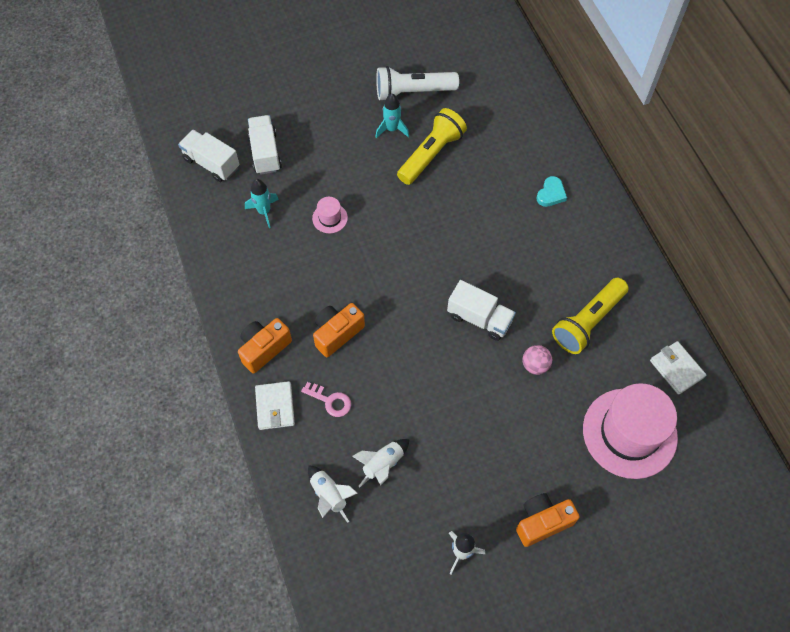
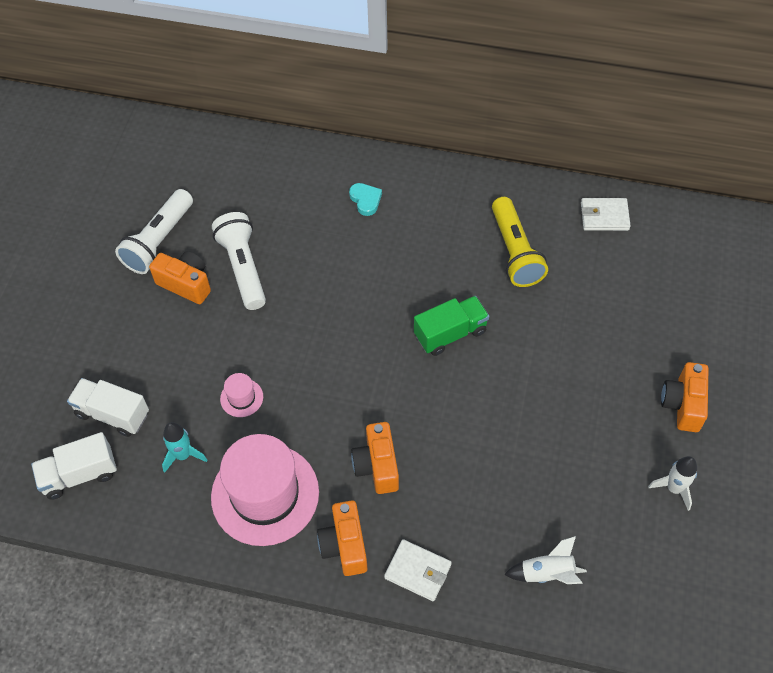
camera: 55 degrees left, 5 degrees down
(330, 401) = (447, 514): pink key -> none
(383, 465) = (545, 505): white rocket -> none
(392, 129) = (186, 284): turquoise rocket -> orange camera
(431, 154) = (243, 268): yellow flashlight -> white flashlight
(479, 318) = (450, 333): white truck -> green truck
(535, 365) = (529, 318): pink ball -> none
(629, 433) = (641, 287): pink hat -> pink hat (265, 494)

